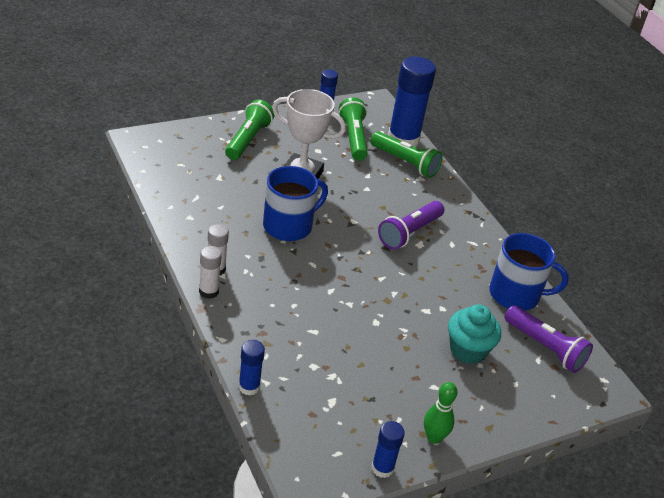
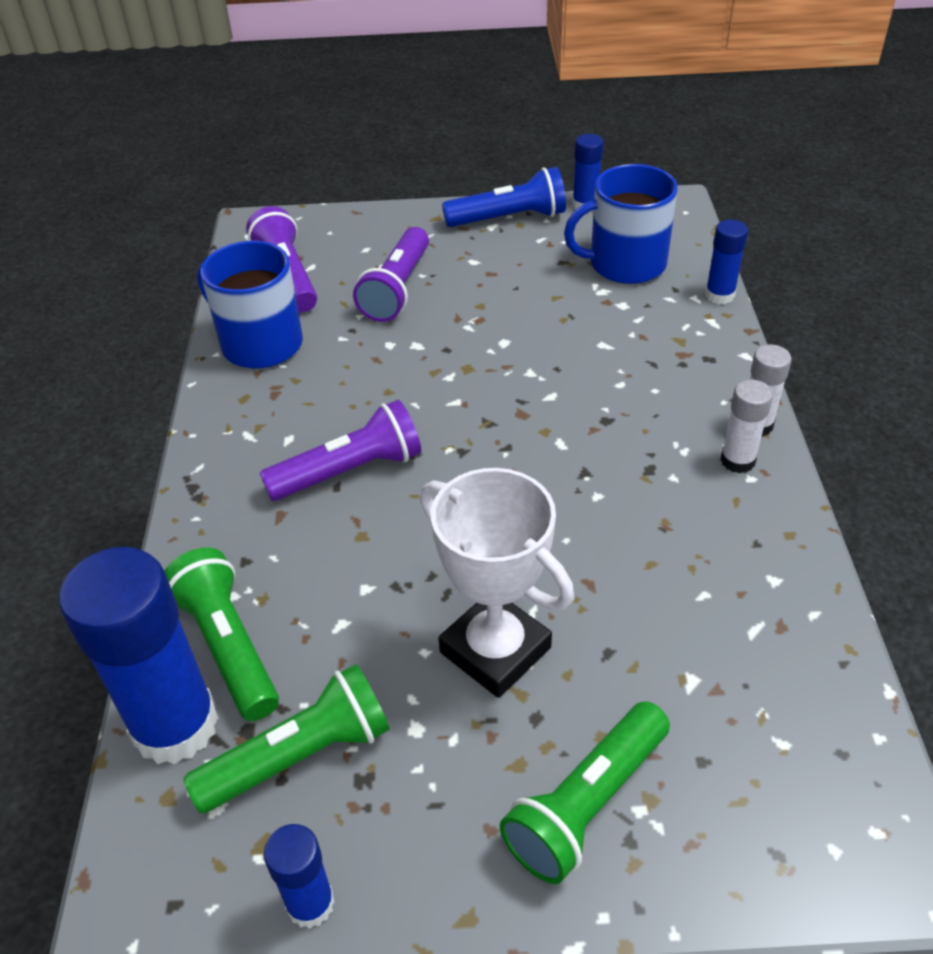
camera: 150 degrees left, 5 degrees up
(289, 226) = (575, 524): blue mug -> blue mug (625, 264)
(353, 138) = (300, 756): green flashlight -> green flashlight turned 135 degrees counterclockwise
(434, 437) = (509, 218): green bowling pin -> blue flashlight
(468, 350) = (397, 289): turquoise cupcake -> purple flashlight

